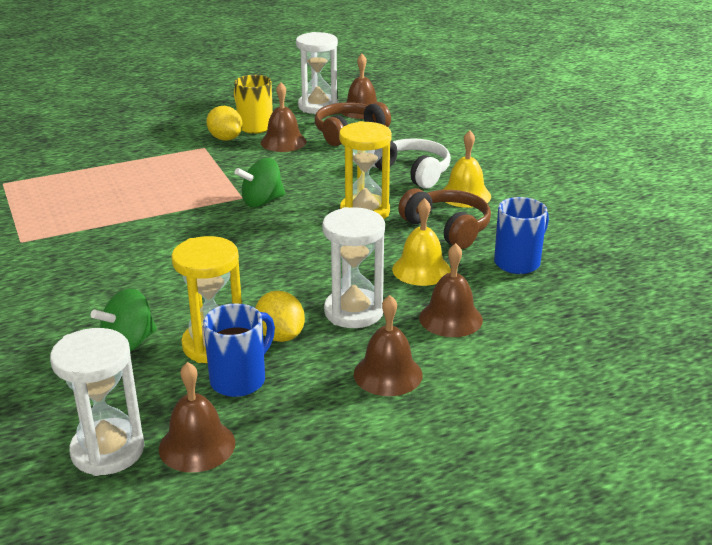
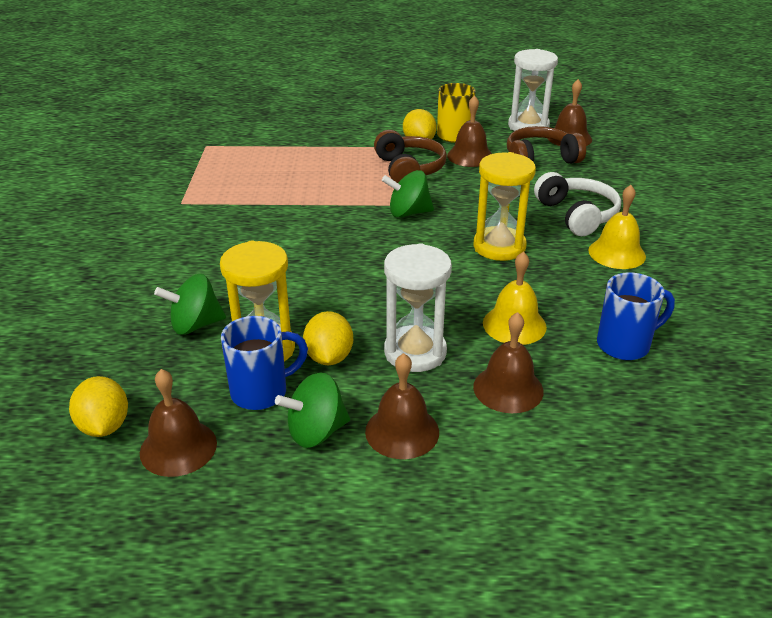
camera: 25 degrees right, 5 degrees up
(108, 450) = (104, 426): white hourglass -> yellow lemon
(314, 396) = (316, 432): none -> green spinning top
(447, 228) = (573, 286): brown headphones -> brown headphones (409, 169)

